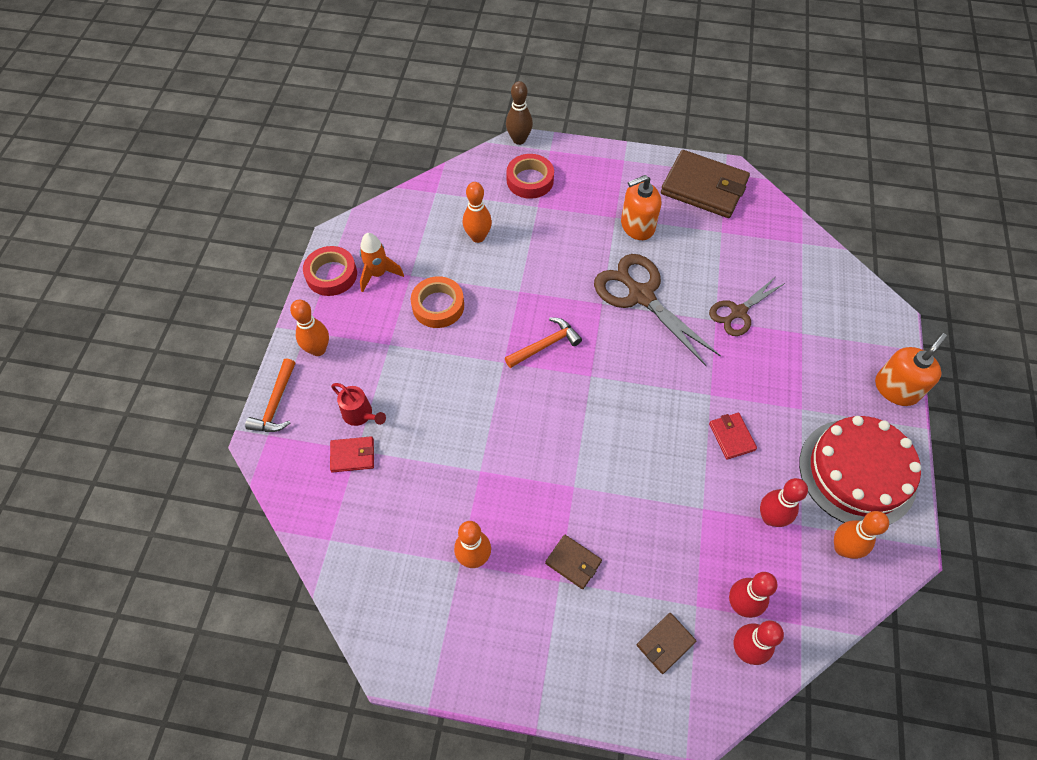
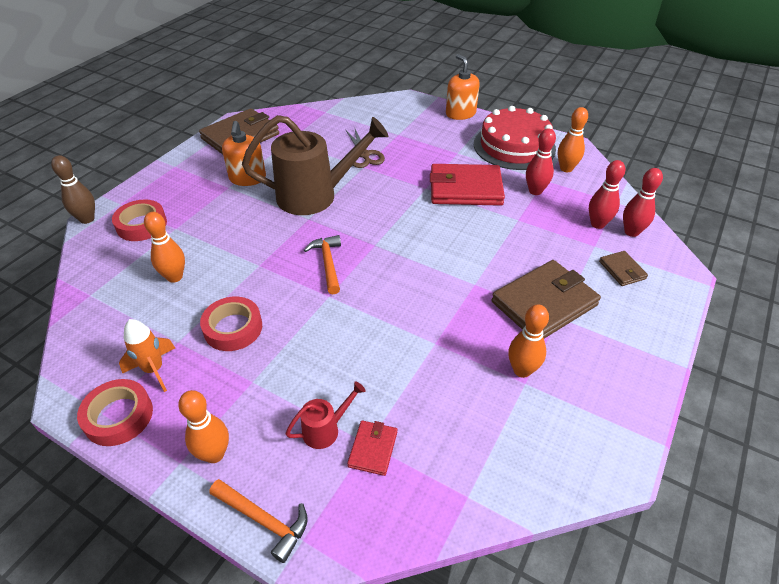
camera: 70 degrees left, 15 degrees down
(438, 306) = (233, 328): orange tape -> red tape
(573, 562) = (544, 303): brown wallet -> brown wallet, size x2.10
(641, 295) = (316, 196): brown scissors -> brown watering can
(731, 437) = (465, 189): red wallet -> red wallet, size x2.10

